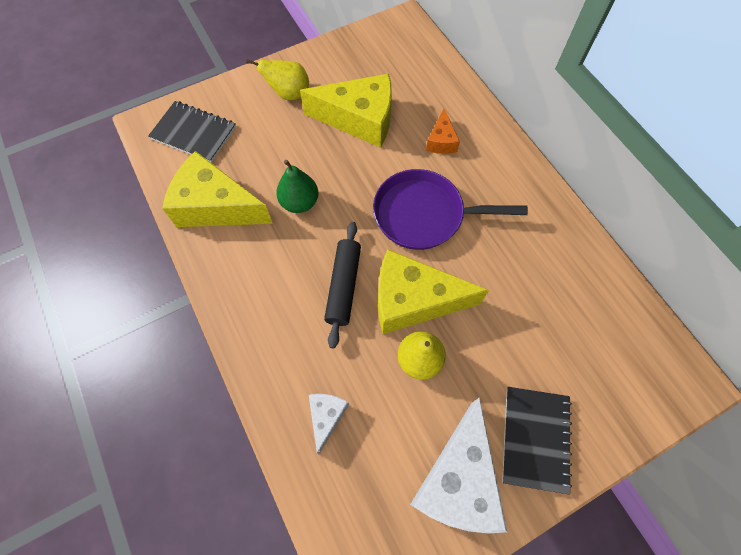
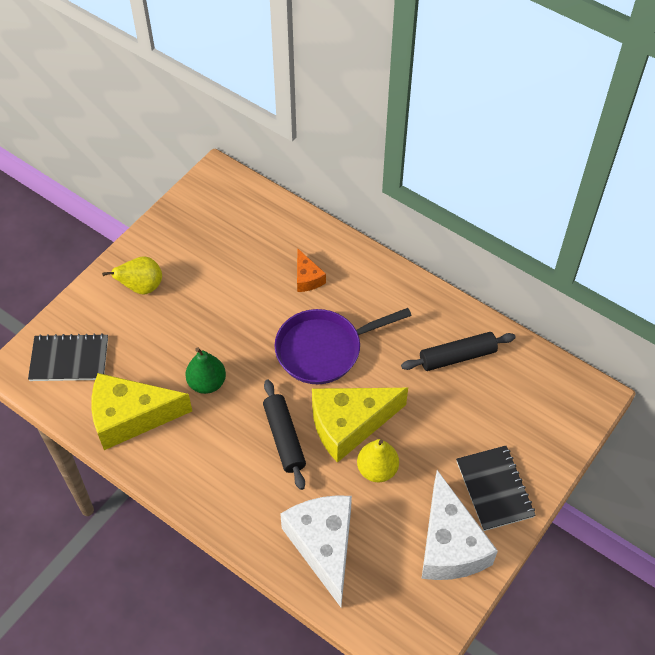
camera: 25 degrees left, 10 degrees down
(326, 417) = (323, 545): white cheese -> white cheese, size x2.05
(359, 119) = (222, 286): yellow cheese -> none
(556, 276) = (457, 356): none -> black rolling pin

